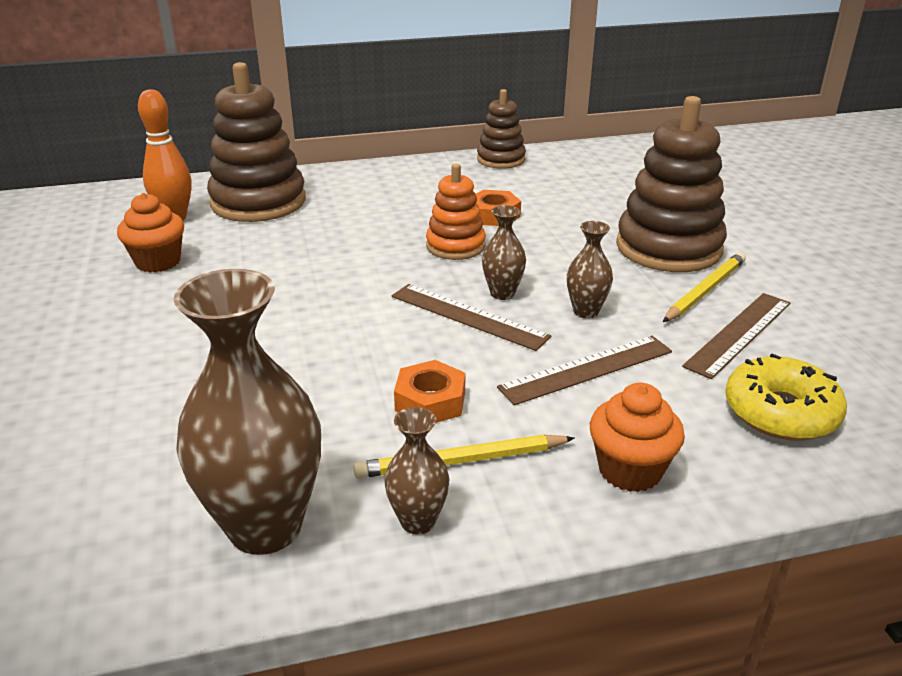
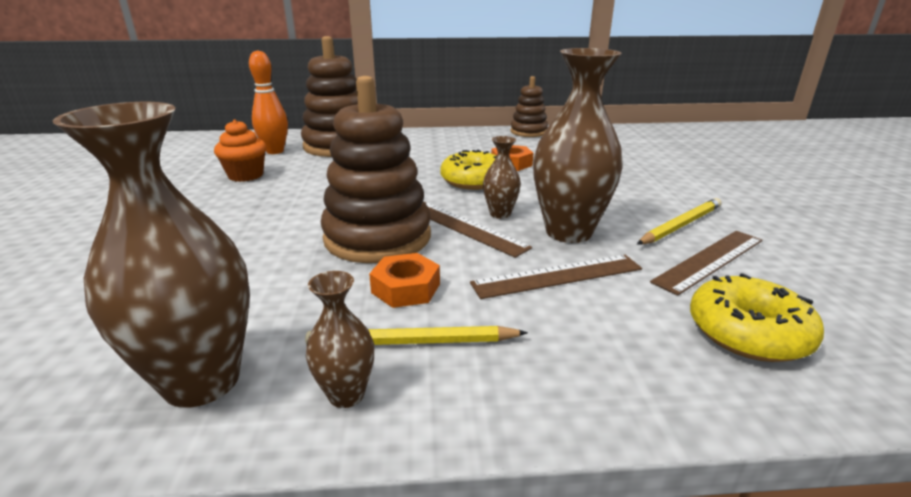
camera: 10 degrees right, 5 degrees down
(455, 246) = (473, 180): orange stacking toy -> yellow donut
(586, 311) = (568, 232): brown vase -> brown vase, size x2.07
(630, 470) = (578, 370): orange cupcake -> none
(668, 248) = (652, 193): brown stacking toy -> brown stacking toy (377, 237)

